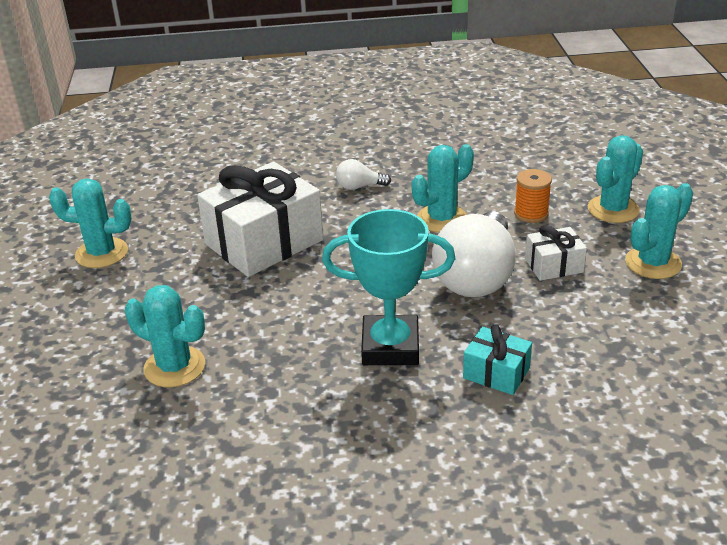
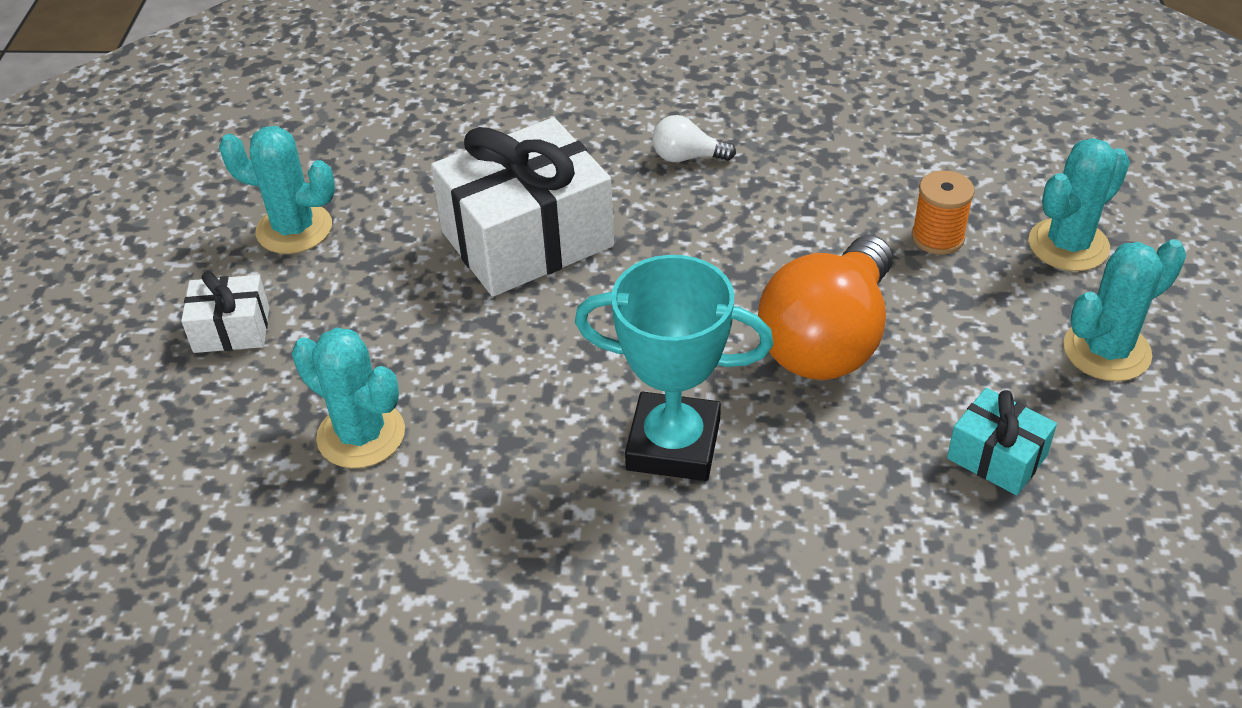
camera: 10 degrees right, 10 degrees up
(442, 219) = (798, 230): turquoise cactus -> none
(476, 277) = (828, 340): white light bulb -> orange light bulb
(496, 373) = (819, 511): turquoise gift -> turquoise gift (997, 457)
(553, 265) = (950, 335): white gift -> white gift (231, 329)

